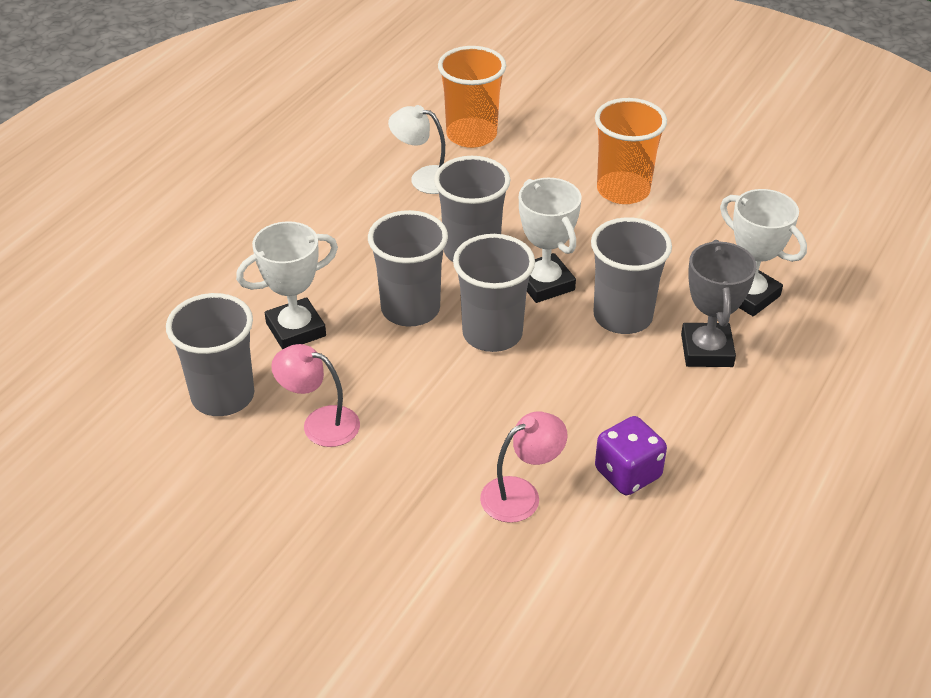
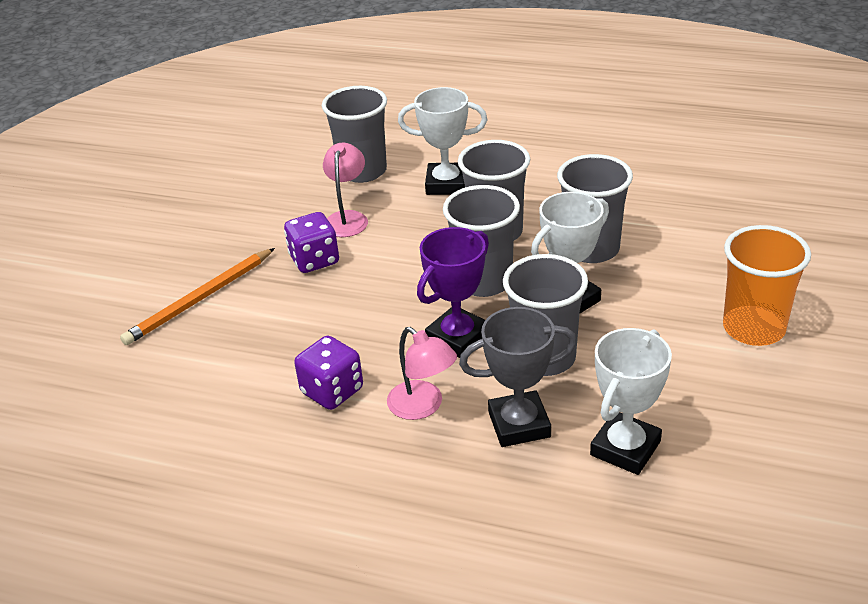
camera: 80 degrees right, 5 degrees down
(296, 329) = (446, 184): white trophy -> white trophy turned 45 degrees counterclockwise
(392, 463) = (314, 260): none -> purple dice
(424, 178) = (683, 202): white lamp -> none
(424, 580) = (200, 299): none -> orange pencil
(471, 135) = (773, 215): orange cup -> none
(521, 494) = (294, 332): pink lamp -> pink lamp (423, 406)
(574, 368) = (458, 337): none -> purple trophy

